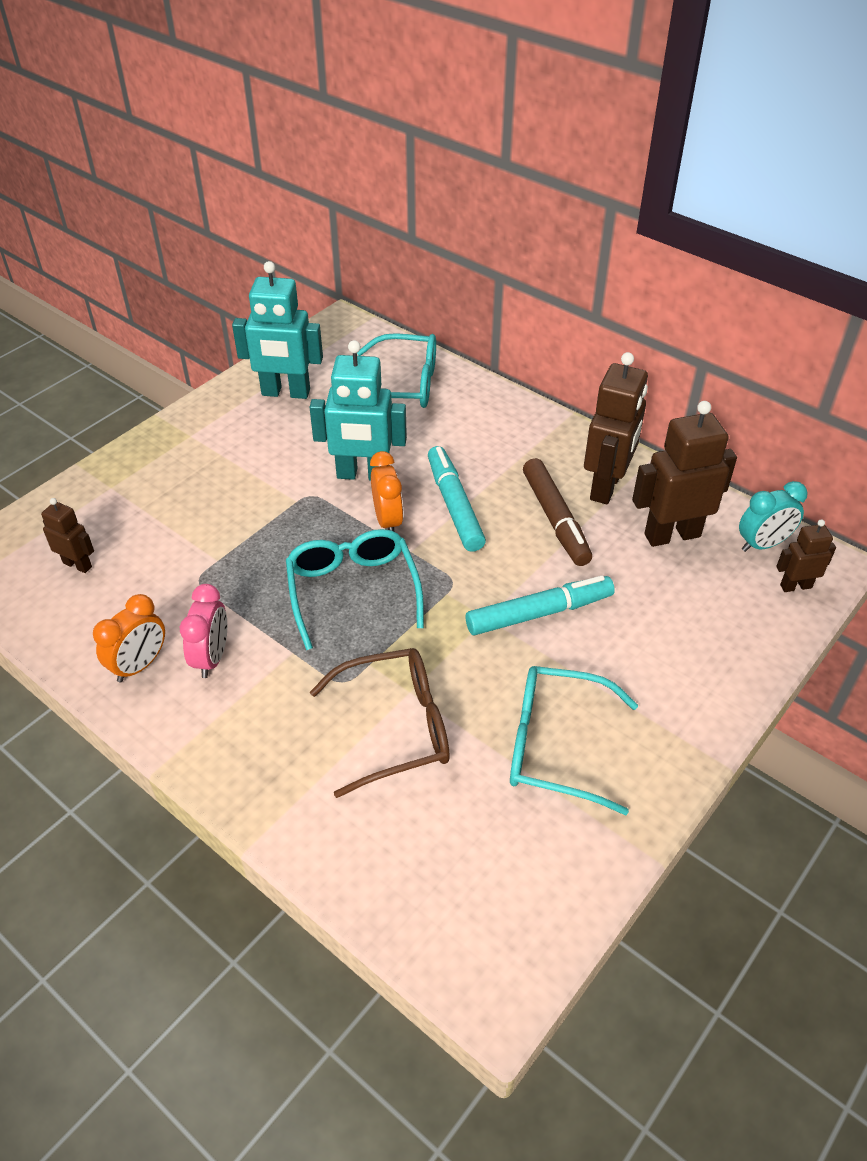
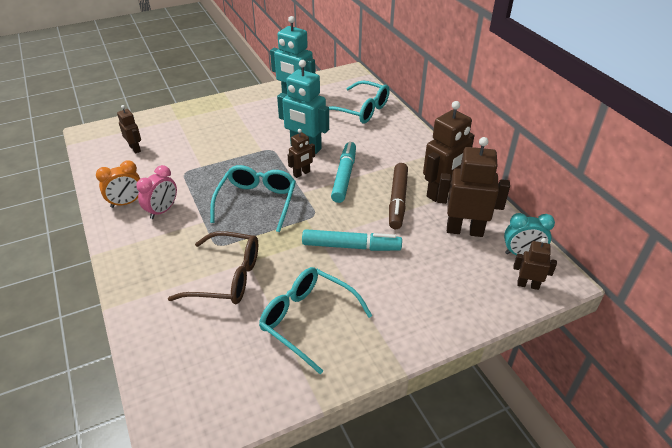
camera: 25 degrees right, 5 degrees down
(388, 521) = (301, 173): orange clock -> brown robot

